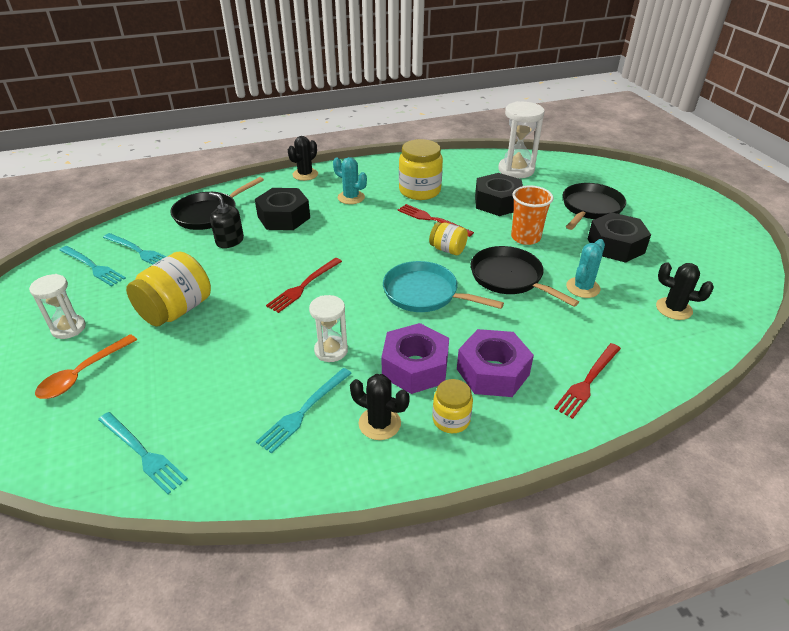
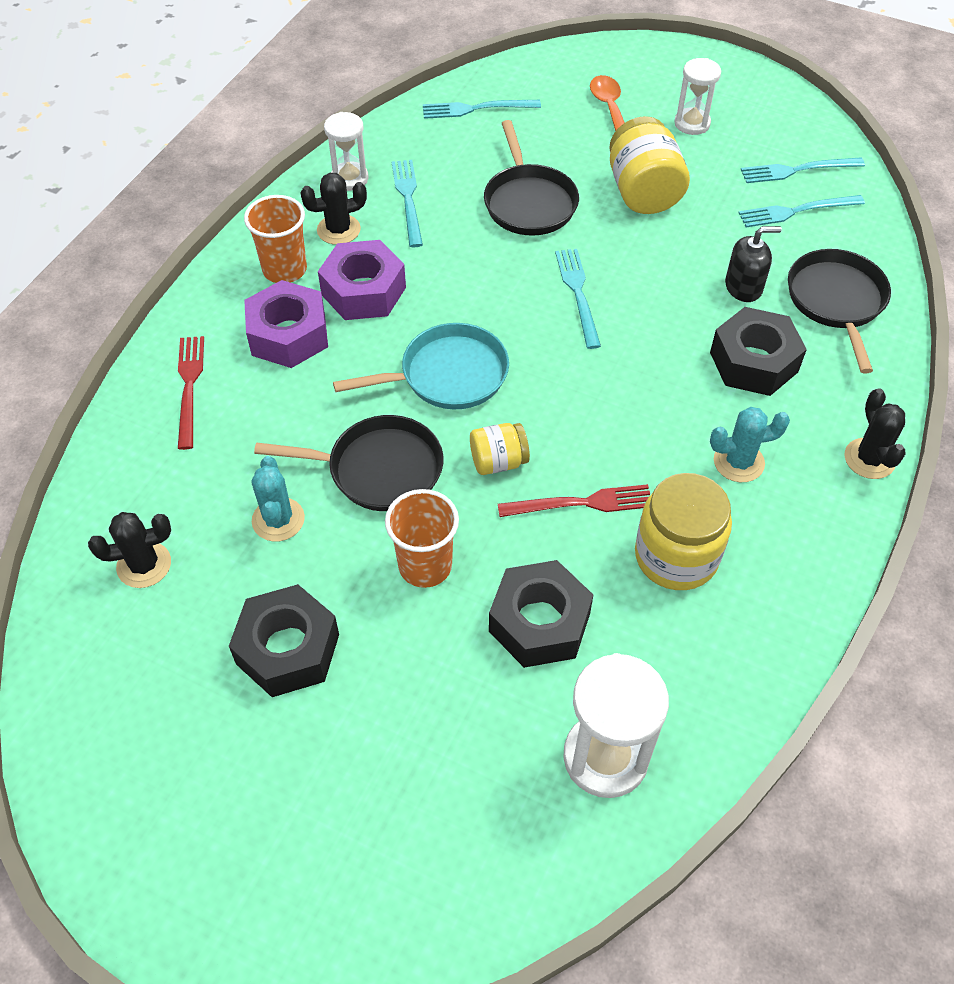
camera: 135 degrees right, 15 degrees up
(304, 286) = (578, 294): red fork -> turquoise fork
(331, 350) = (455, 254): white hourglass -> white hourglass (349, 178)
(451, 419) = (285, 270): yellow jar -> orange cup
(590, 208) = (389, 729): black pan -> black pan (528, 202)

